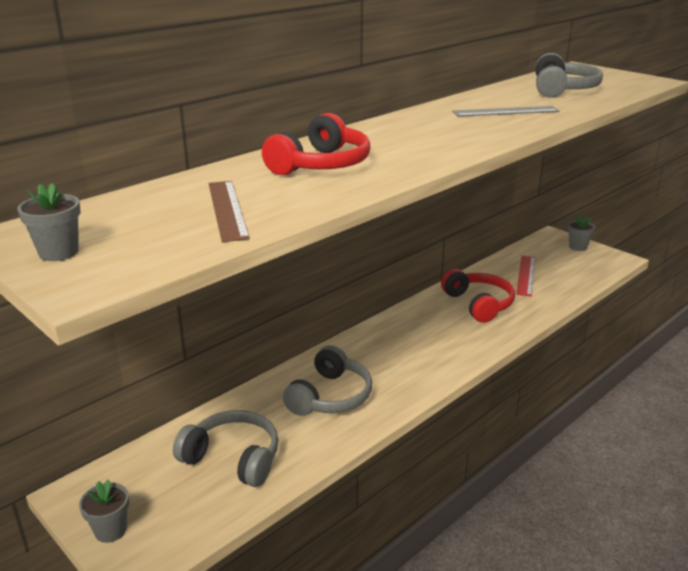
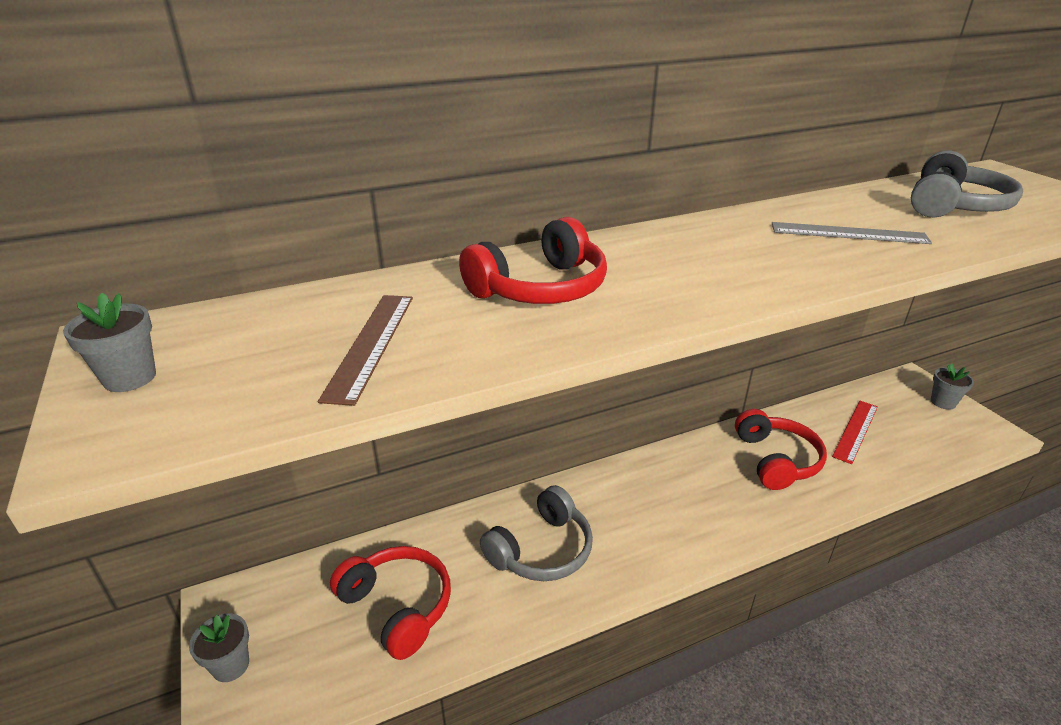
camera: 20 degrees right, 5 degrees up
(233, 458) = (397, 606): grey headphones -> red headphones

